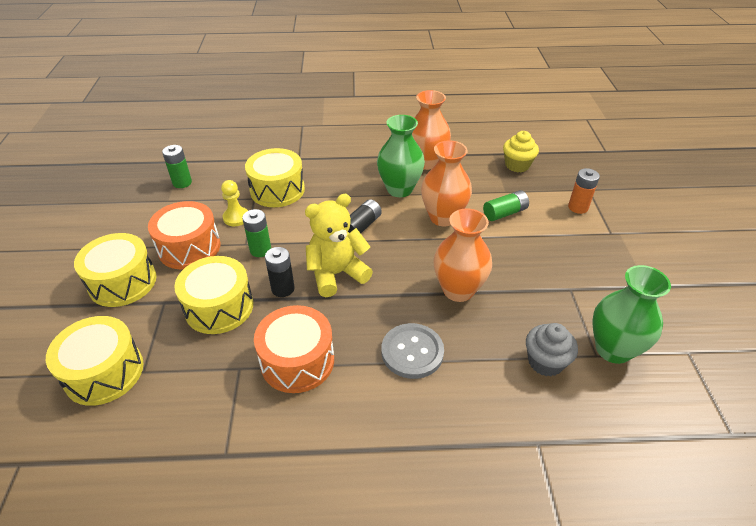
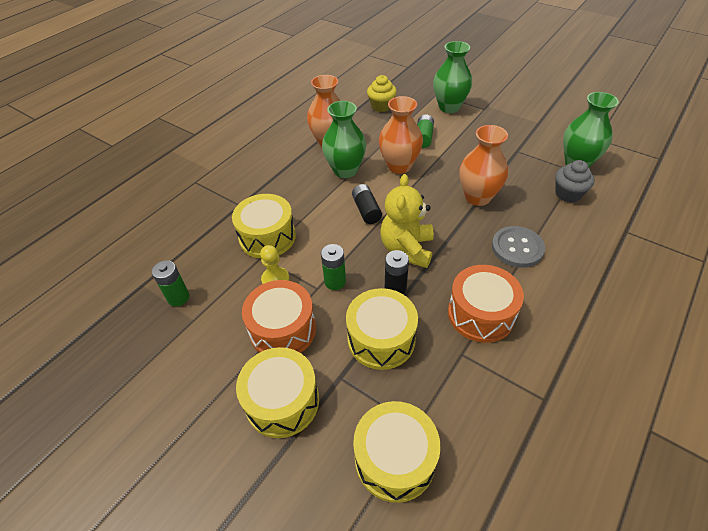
camera: 50 degrees left, 5 degrees up
(578, 207) = (449, 107): orange battery -> green vase

